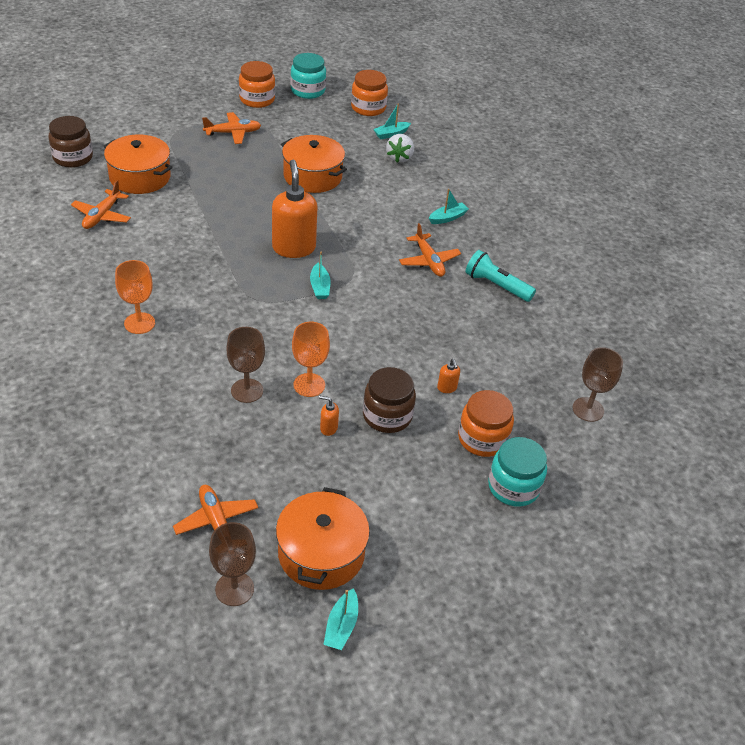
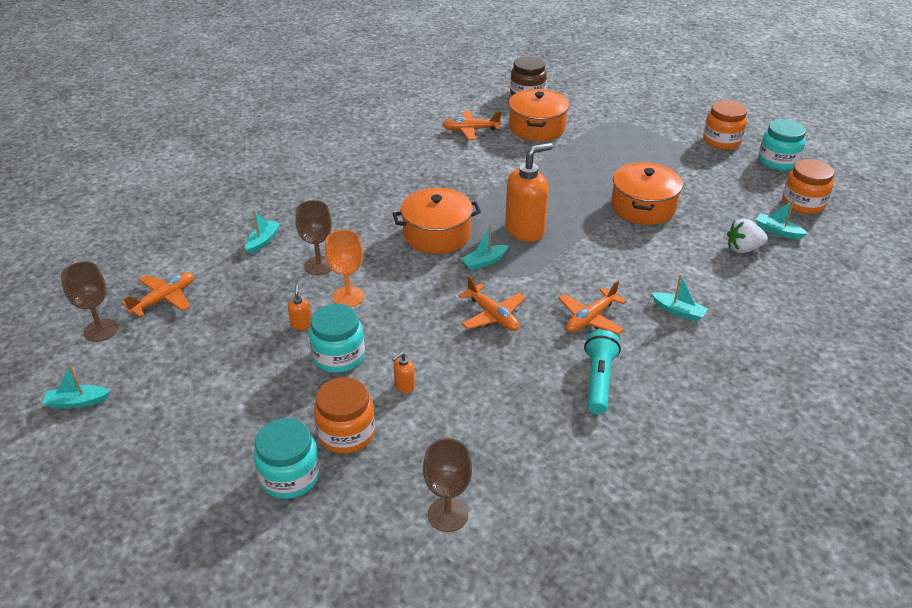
camera: 70 degrees right, 5 degrees down
(139, 323) = (360, 189): orange goblet -> none
(172, 420) = (263, 241): none -> turquoise boat
(233, 133) = (653, 146): orange plane -> orange plane (493, 315)
(321, 553) = (153, 366): orange pot -> orange pot (437, 235)
(387, 416) = (339, 356): brown jar -> turquoise jar

